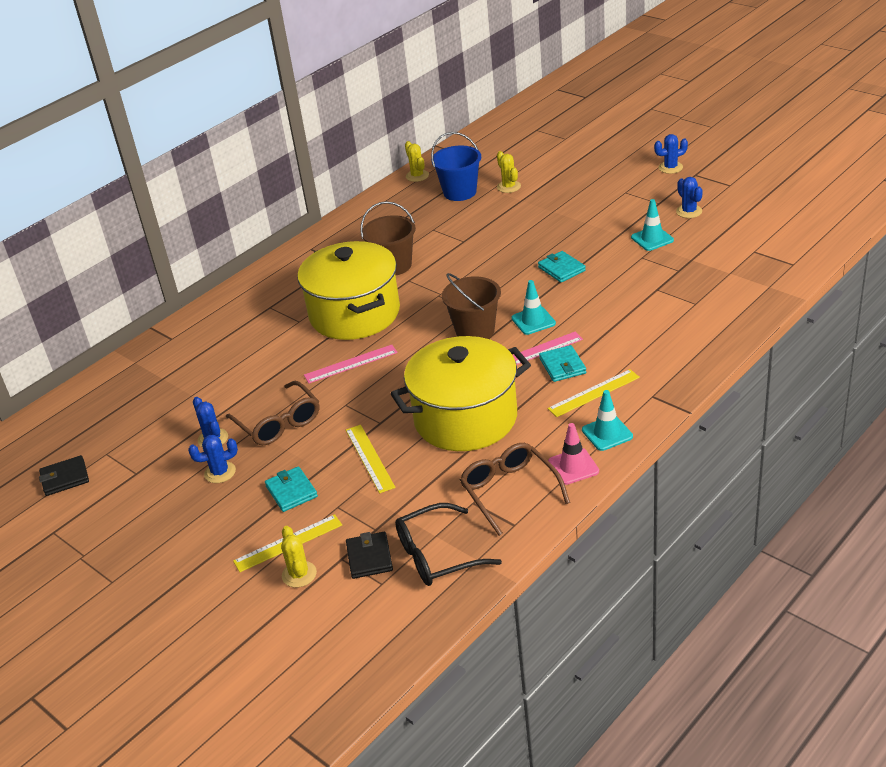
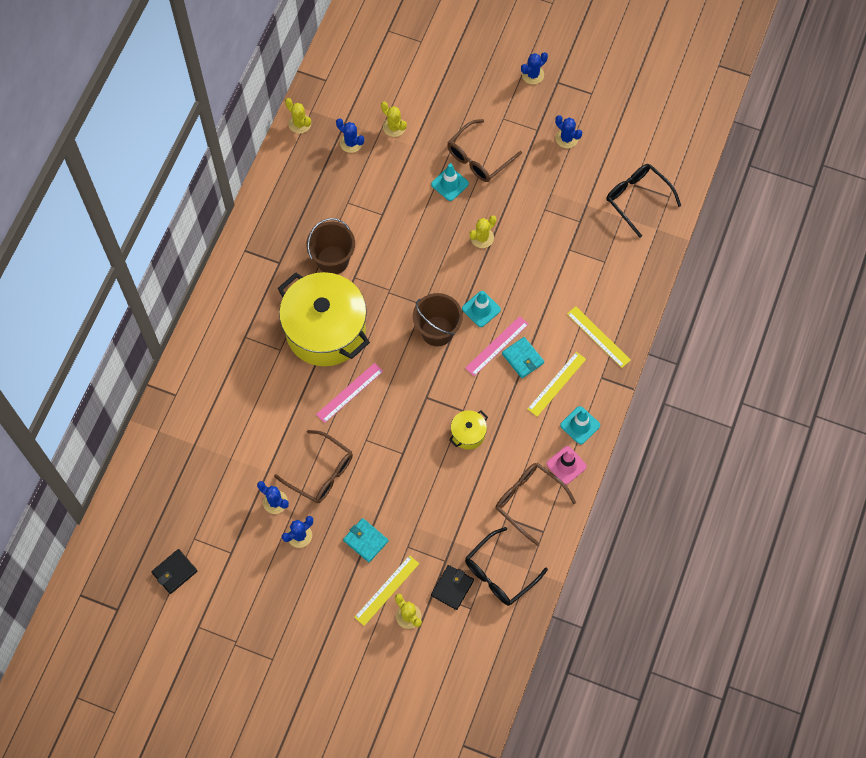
camera: 25 degrees left, 30 degrees up
(369, 557) = (452, 588): black wallet -> black wallet turned 60 degrees clockwise
(370, 458) = (411, 492): yellow ruler -> yellow ruler (598, 337)
(460, 192) = (351, 143): blue bucket -> blue cactus
(465, 418) = (468, 434): yellow pot -> yellow pot, size x0.41
(561, 269) = (482, 238): turquoise wallet -> yellow cactus
(586, 215) = (479, 158): none -> brown glasses
(652, 239) = (546, 182): turquoise traffic cone -> turquoise traffic cone (449, 184)
(753, 261) = (637, 199): none -> black glasses

